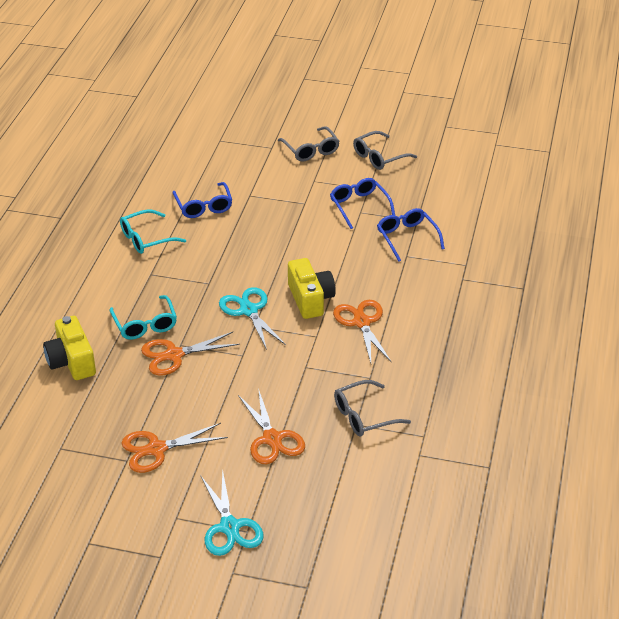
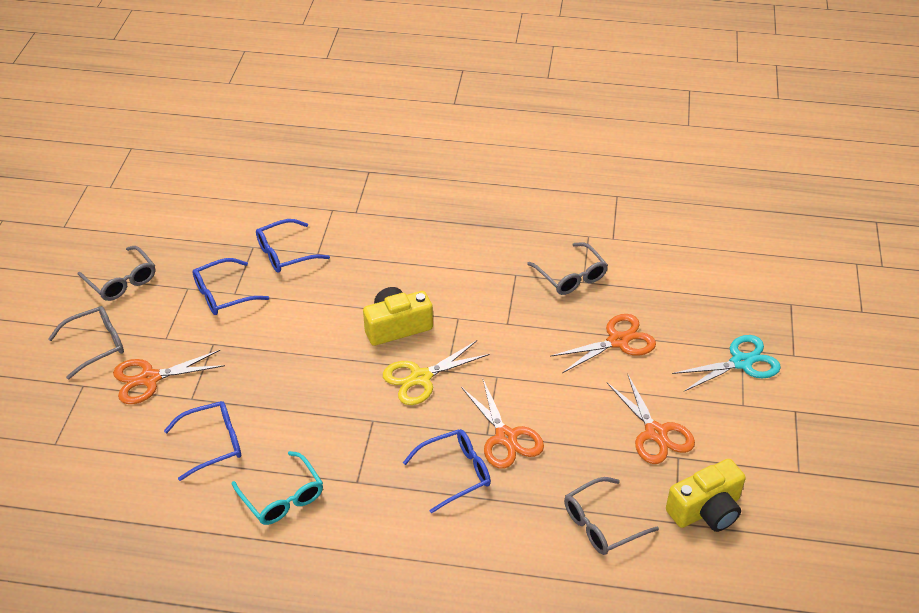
camera: 95 degrees left, 5 degrees up
(71, 361) = (532, 538): yellow camera -> yellow camera (706, 510)
(72, 402) = (602, 524): none -> grey glasses
(145, 324) = (455, 473): turquoise glasses -> blue glasses
(248, 310) = (420, 378): turquoise scissors -> yellow scissors
(361, 322) = (432, 284): orange scissors -> orange scissors (149, 379)

